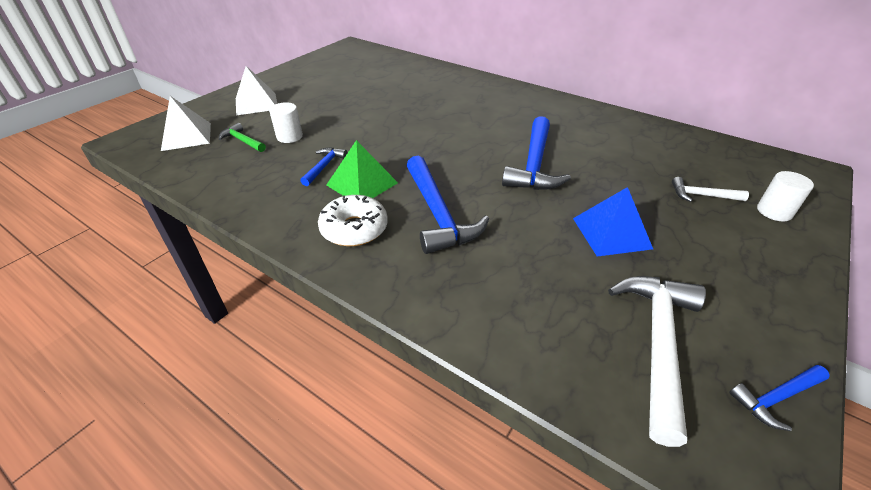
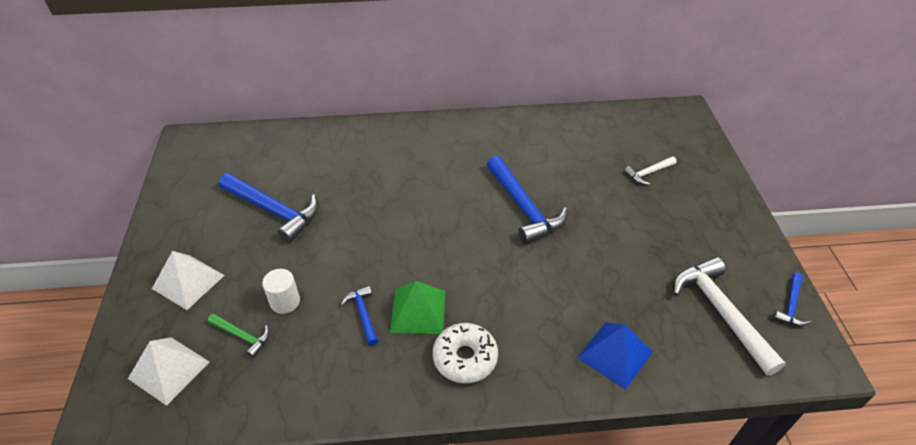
camera: 40 degrees left, 5 degrees up
(242, 141) = (242, 336): green hammer -> green hammer turned 150 degrees counterclockwise
(438, 214) = (508, 301): blue hammer -> blue hammer (273, 211)
(611, 233) = (628, 242): blue pyramid -> blue pyramid (615, 354)
(774, 212) = (694, 164): white cylinder -> none

